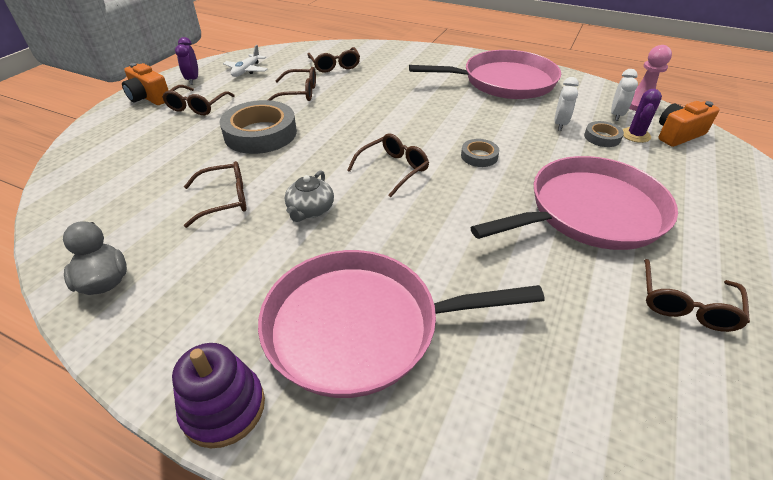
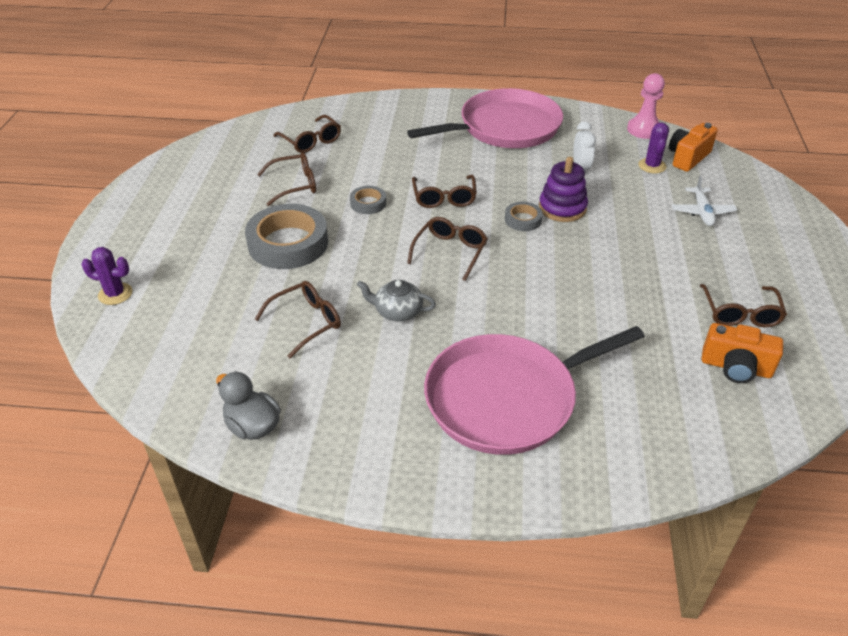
camera: 20 degrees left, 0 degrees up
(101, 143) = (115, 294): none -> purple cactus
(149, 98) = (120, 227): orange camera -> orange camera (736, 367)
(193, 79) = (154, 192): purple clock -> none
(197, 106) = (190, 226): brown glasses -> brown glasses (444, 197)
(224, 408) = (439, 486): purple stacking toy -> purple stacking toy (562, 208)
(246, 70) = (211, 167): white plane -> white plane (702, 212)
(310, 210) = (397, 311): grey teapot -> grey teapot turned 105 degrees clockwise
(589, 212) = (642, 253): pink pan -> none
(602, 137) = (624, 174): grey tape -> grey tape (368, 203)
(616, 115) = (627, 146): white clock -> none

